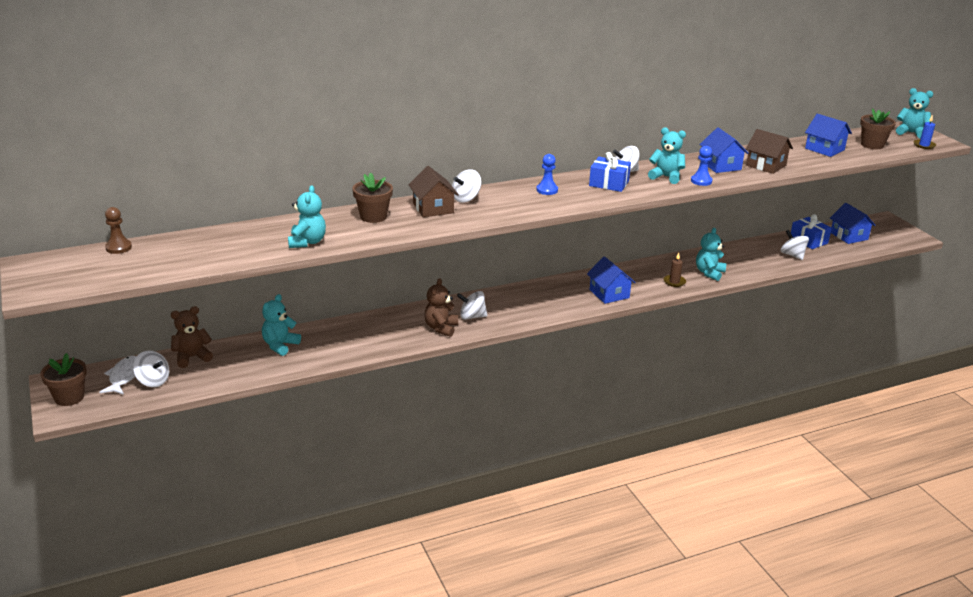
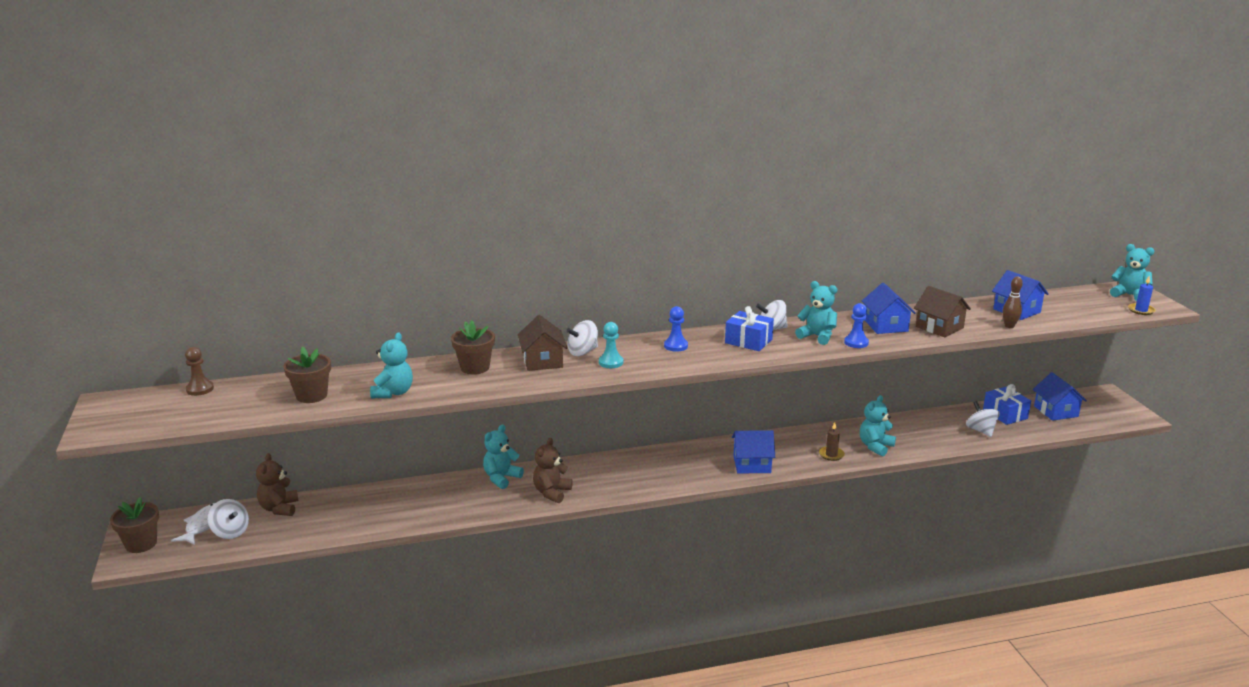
camera: 10 degrees right, 5 degrees down
(192, 357) = (279, 508): brown teddy bear -> brown teddy bear turned 75 degrees counterclockwise
(280, 345) = (374, 501): turquoise teddy bear -> turquoise teddy bear (501, 478)
(472, 316) = (590, 481): white spinning top -> none
(495, 207) = (611, 362): none -> turquoise pawn
(609, 294) = (752, 464): blue house -> blue house turned 75 degrees counterclockwise
(823, 162) = (1009, 326): none -> brown bowling pin
(872, 145) = (1076, 308): brown flower pot -> brown flower pot (311, 396)

